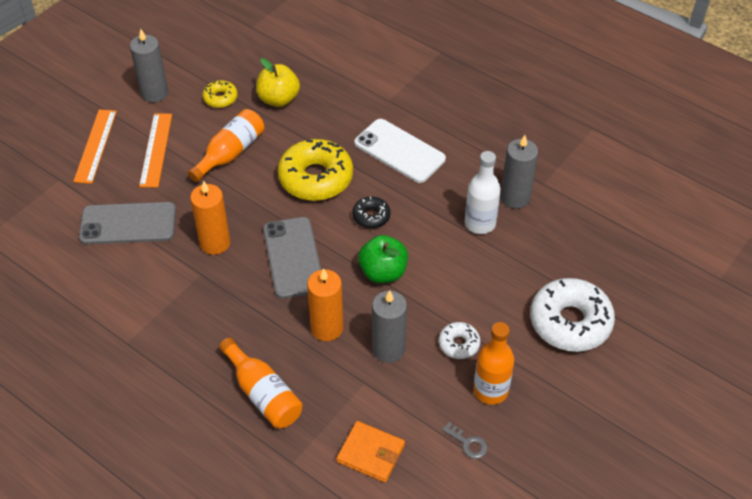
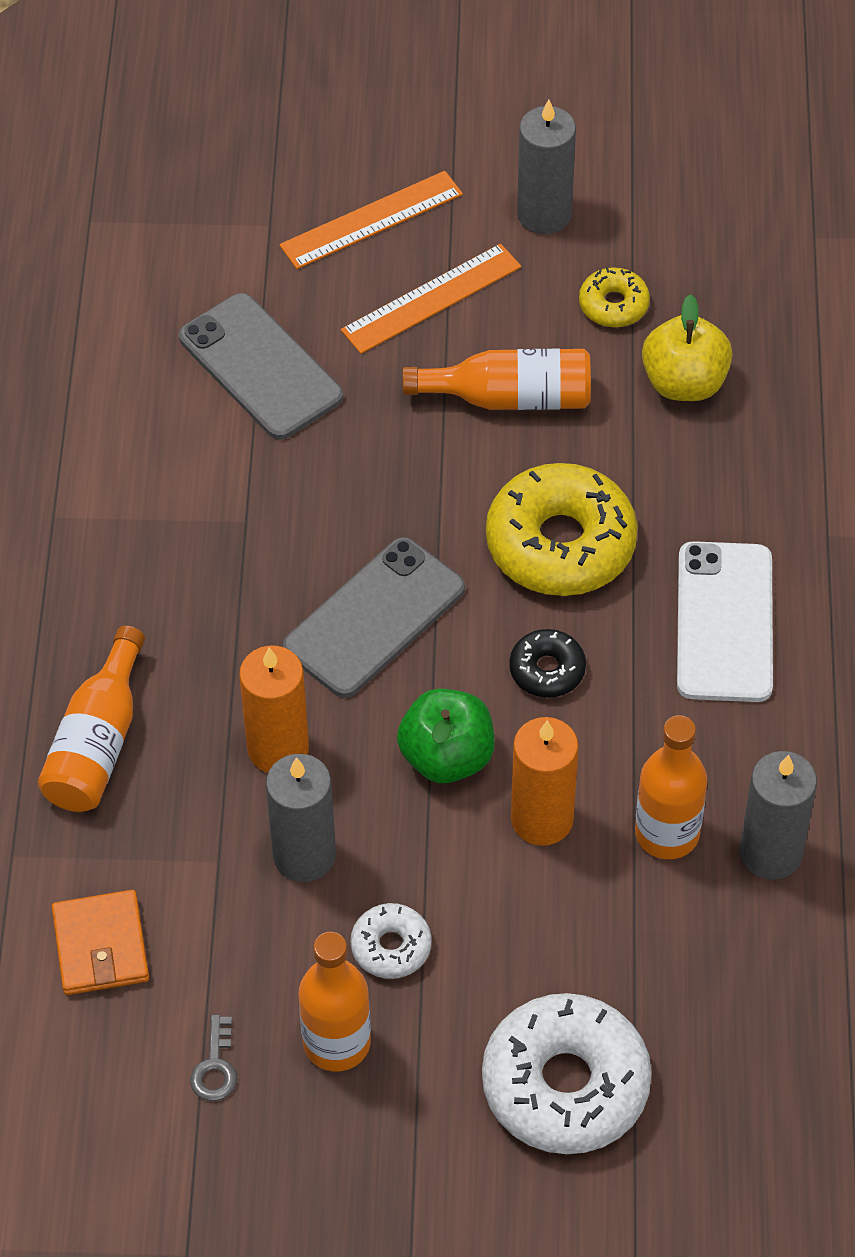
camera: 55 degrees right, 5 degrees up
(215, 243) = (317, 499): orange candle -> orange candle (542, 819)
(480, 223) = (667, 833): white bottle -> orange bottle

